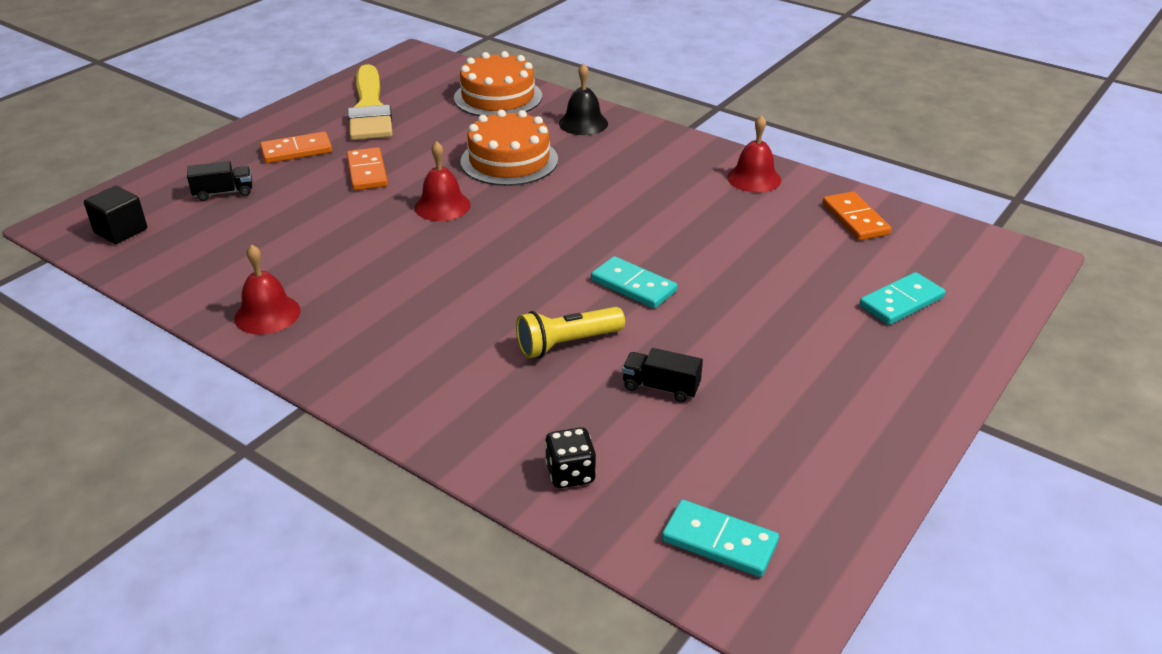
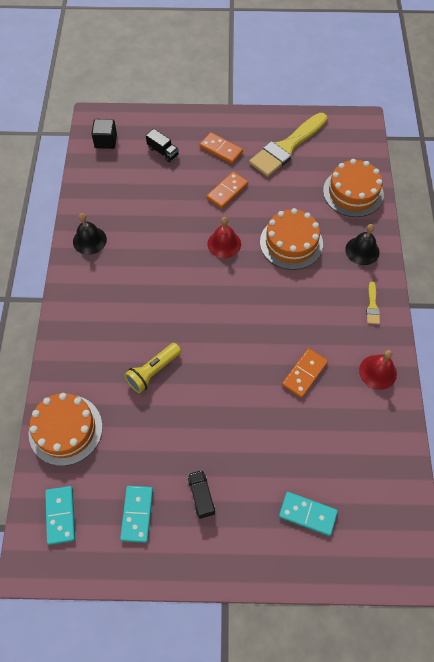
camera: 55 degrees right, 25 degrees up
(267, 314) = (89, 240): red bell -> black bell
(566, 344) = (153, 371): yellow flashlight -> yellow flashlight turned 75 degrees counterclockwise
(570, 474) = (65, 429): black dice -> orange cake
(633, 286) = (221, 372): turquoise domino -> turquoise domino (137, 514)
(660, 387) = (148, 432): black truck -> black truck (201, 496)
(664, 147) = (372, 306): none -> yellow brush
(855, 219) = (378, 449): orange domino -> orange domino (304, 374)

